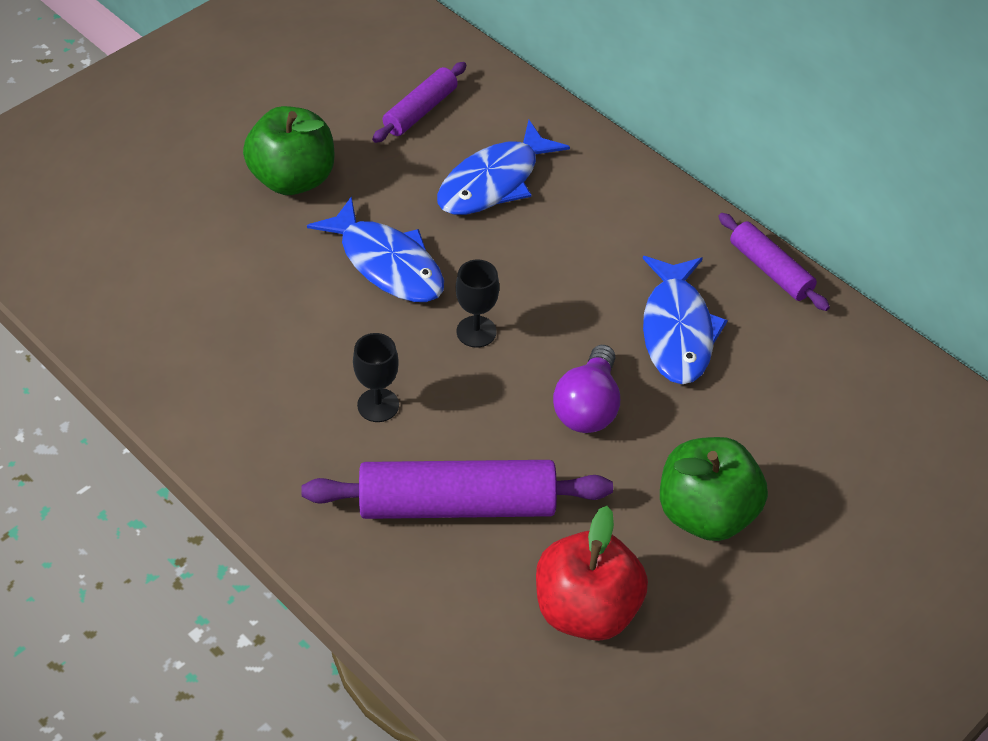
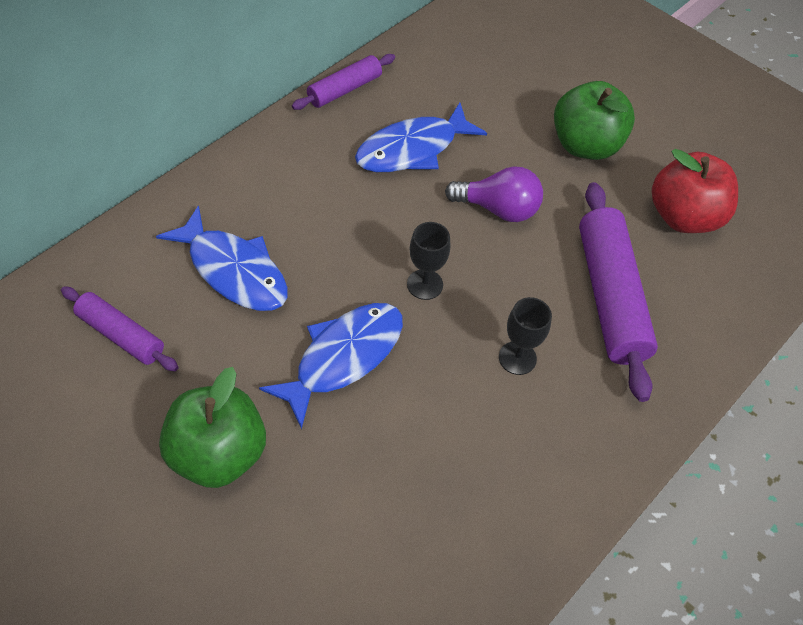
camera: 95 degrees left, 5 degrees up
(677, 330) = (412, 149): blue fish -> blue fish turned 150 degrees clockwise

